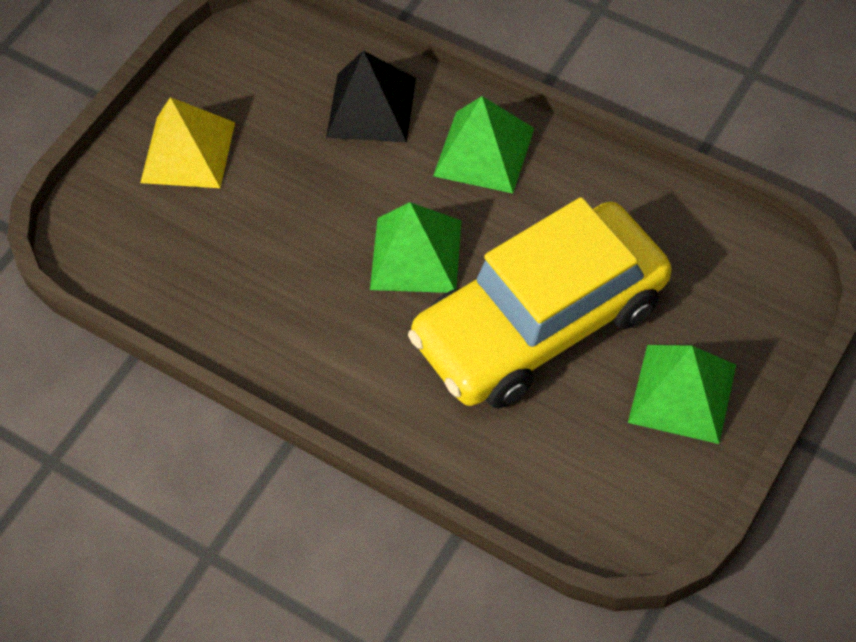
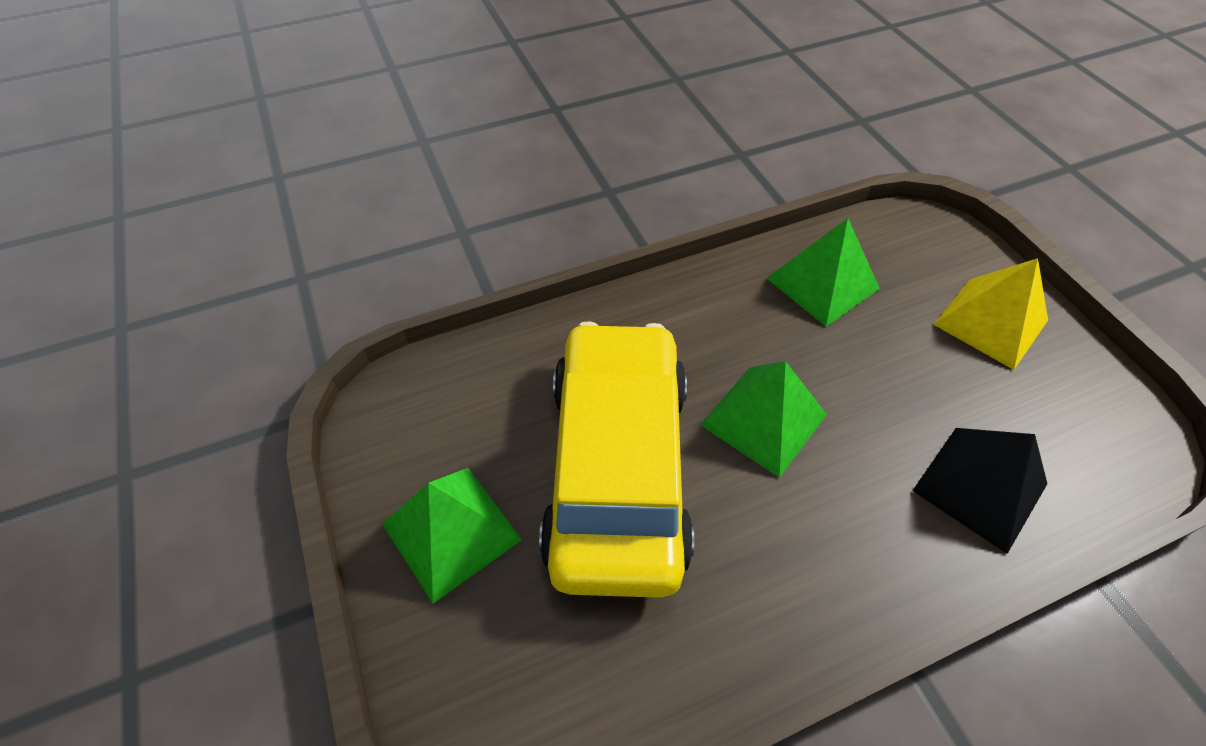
camera: 120 degrees right, 5 degrees down
(483, 152) = (857, 553): green pyramid -> green pyramid (822, 283)

